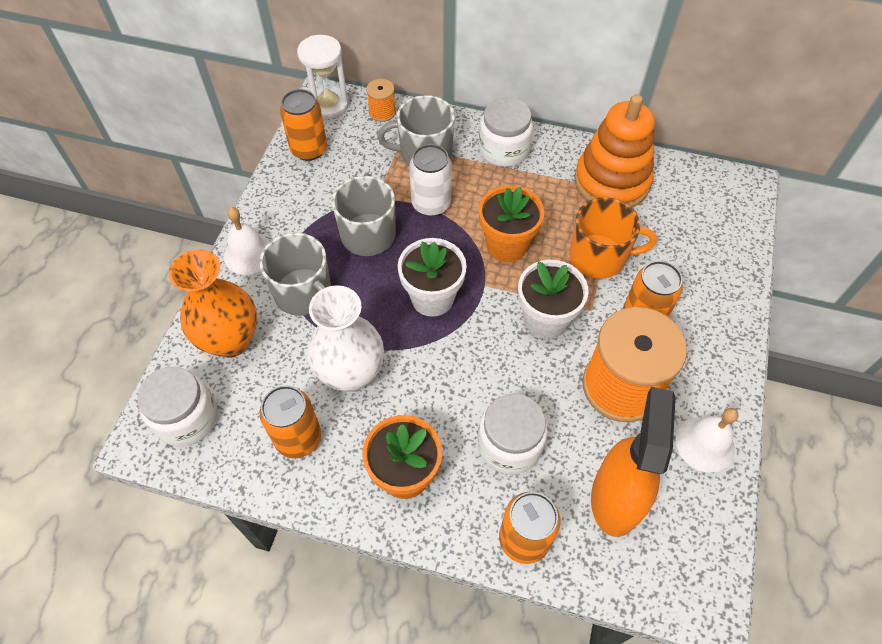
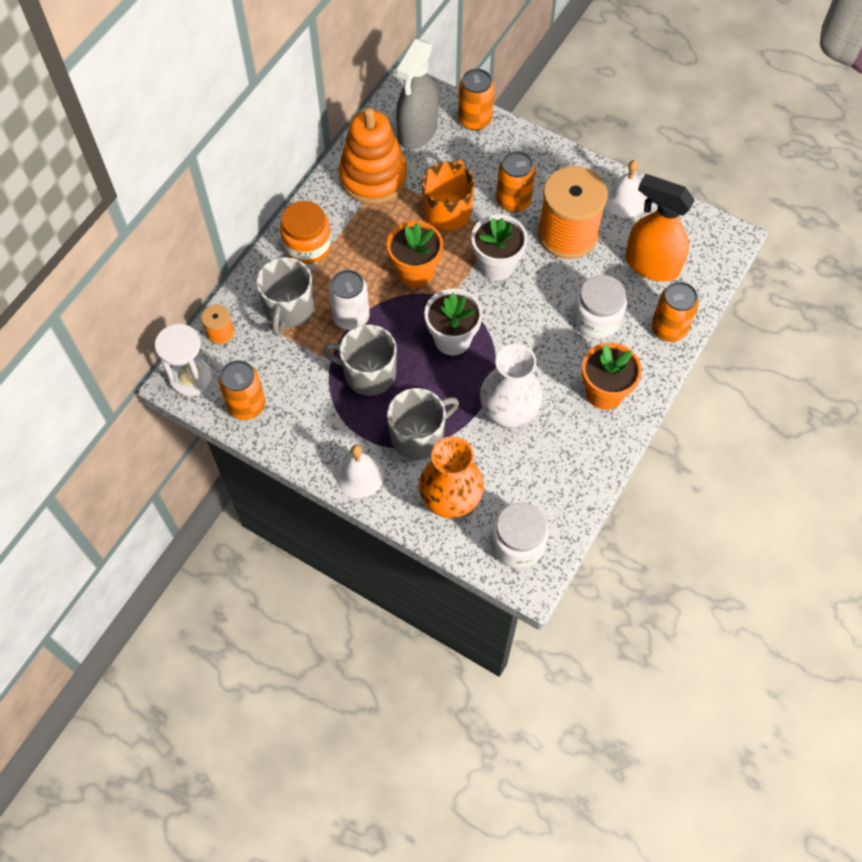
camera: 75 degrees left, 5 degrees up
(298, 438) = (556, 461): orange can -> orange can (474, 120)
(503, 150) = (307, 245): white jar -> orange jar
(691, 206) = (417, 132): none -> grey spray bottle

